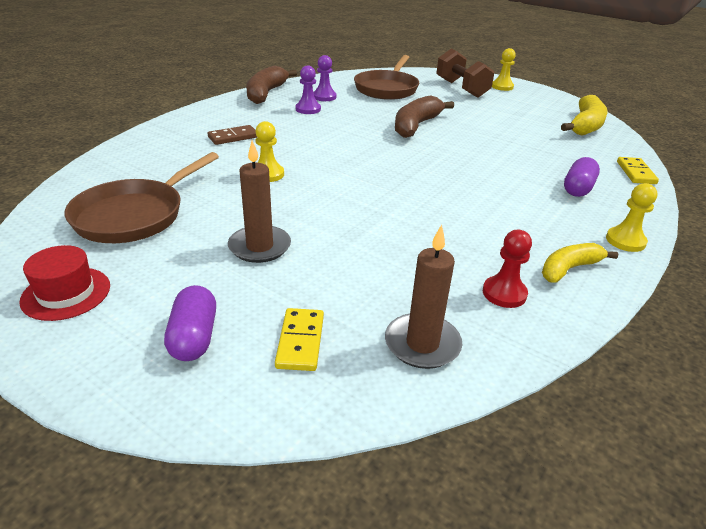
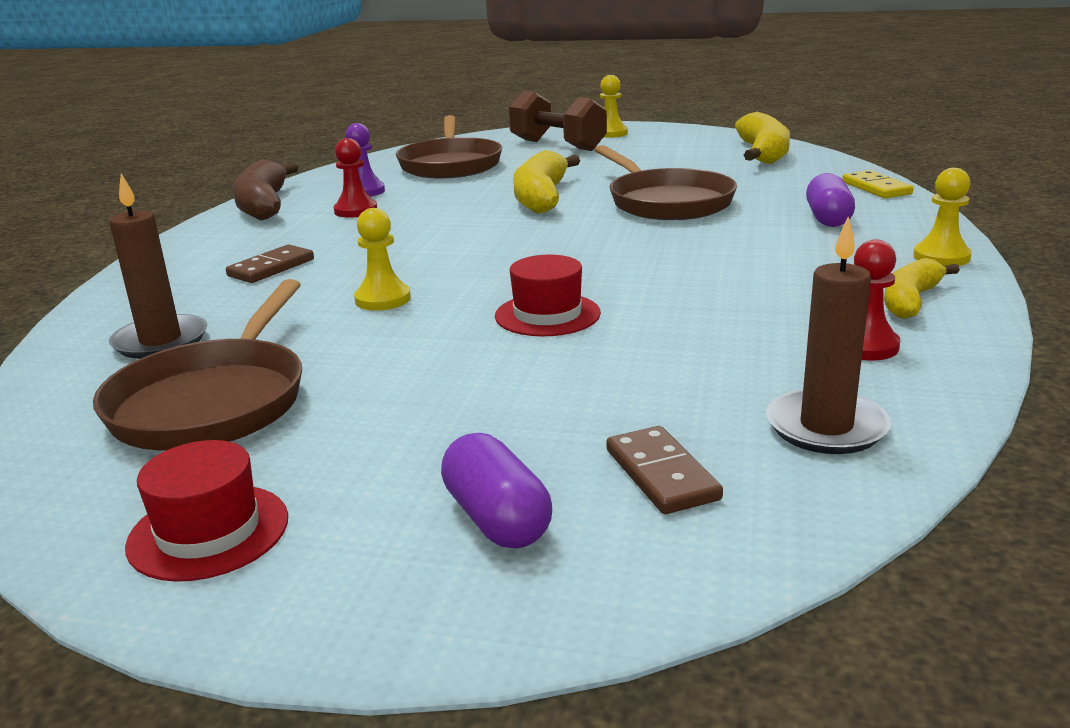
camera: 20 degrees left, 10 degrees down
(259, 247) = (472, 386): brown candle -> brown candle (161, 341)
(300, 341) = (661, 474): yellow domino -> brown domino
(308, 109) = (356, 211): purple pawn -> red pawn
(342, 211) = (547, 315): none -> red hat
(416, 125) = (541, 197): brown banana -> yellow banana
(486, 148) = (666, 202): none -> brown pan

